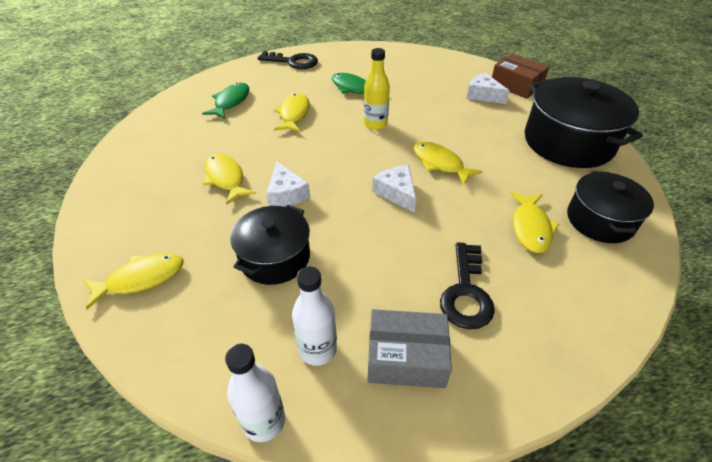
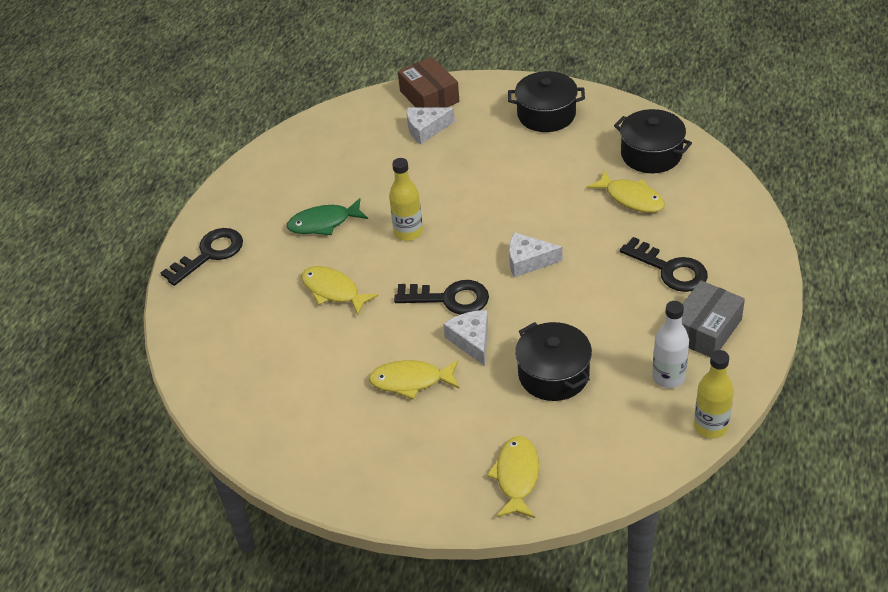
camera: 55 degrees left, 0 degrees up
(231, 102) = (257, 339): green fish -> none
(264, 421) = (710, 426): white bottle -> yellow bottle
(286, 194) = (471, 340): white cheese -> white cheese turned 120 degrees counterclockwise
(323, 166) = (449, 298): none -> black key
(440, 163) = (510, 213): yellow fish -> none
(516, 85) = (429, 96): brown box -> brown box turned 75 degrees clockwise
(568, 142) = (546, 114): black pot -> black pot, size x0.62

